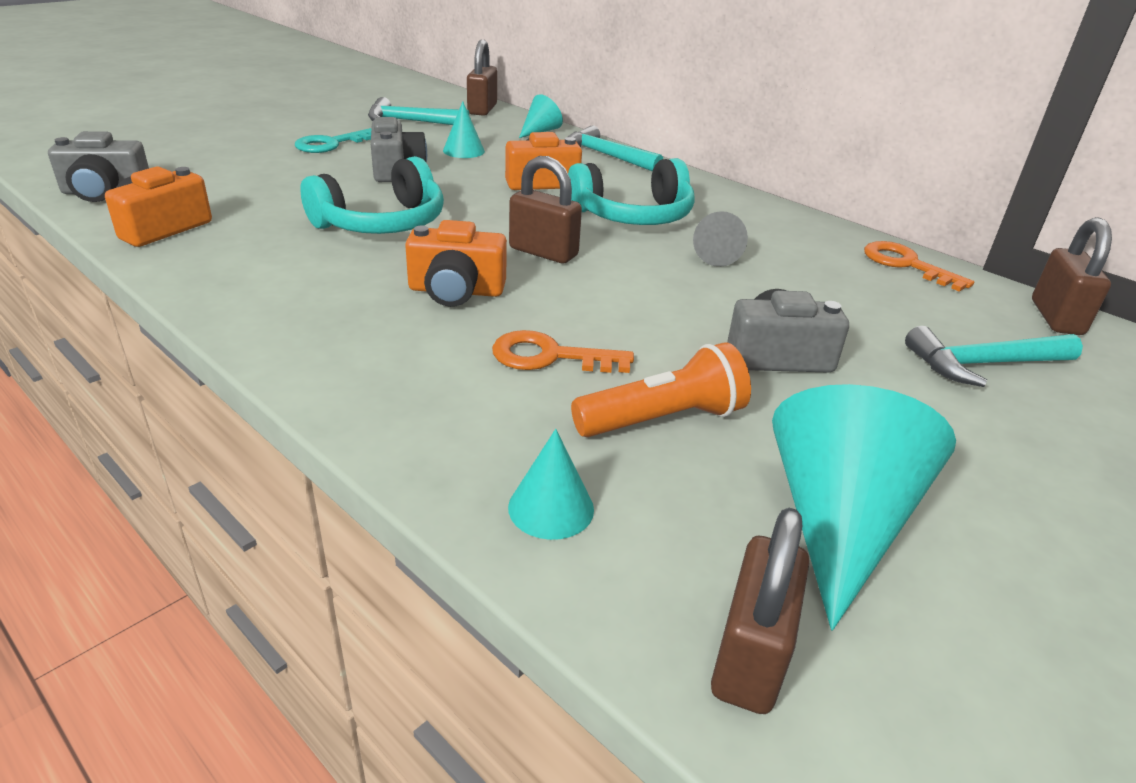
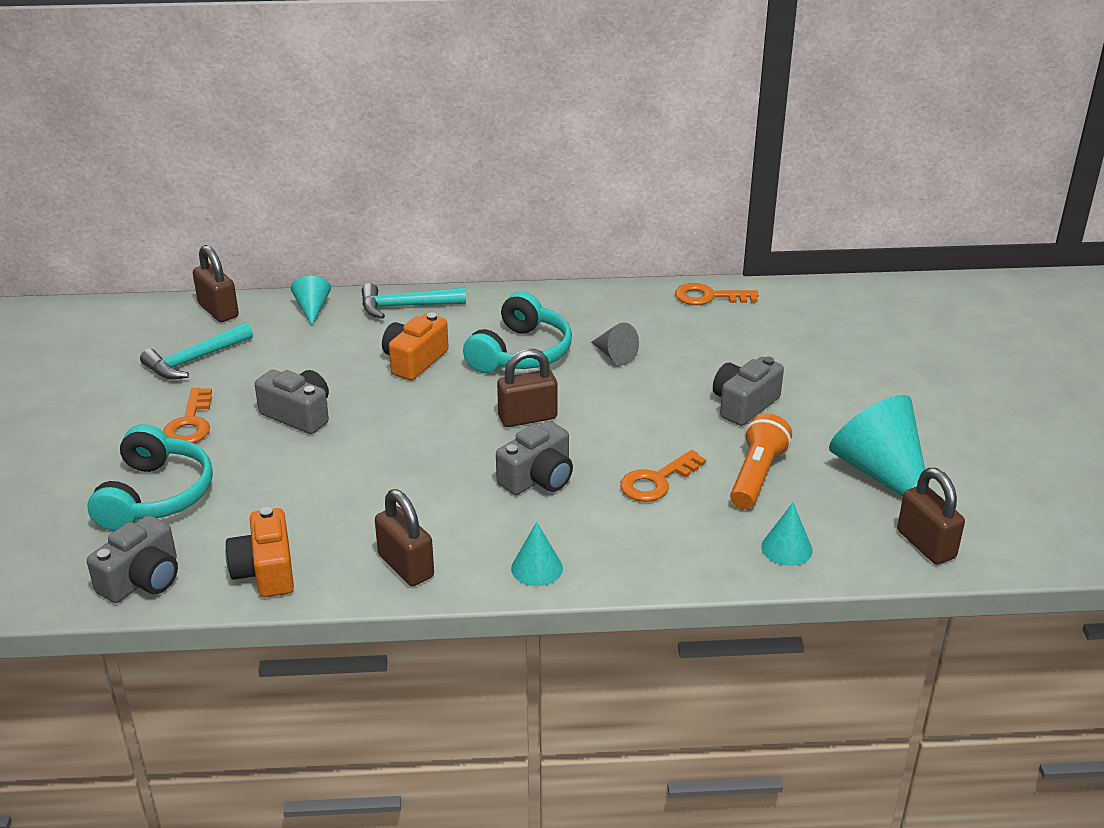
camera: 45 degrees left, 0 degrees up
(331, 144) = (190, 423): turquoise key -> orange key
(382, 223) = (392, 464): turquoise headphones -> turquoise headphones (155, 496)
(456, 291) = (538, 478): orange camera -> grey camera
(463, 151) = (302, 365): turquoise cone -> turquoise cone (537, 568)
(983, 364) = (823, 347): turquoise hammer -> none
(1056, 318) = (813, 292): brown padlock -> brown padlock (406, 566)

